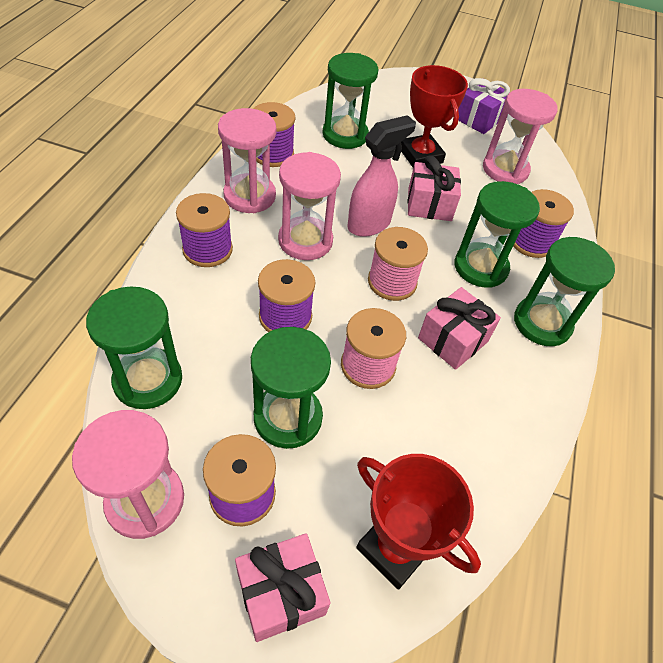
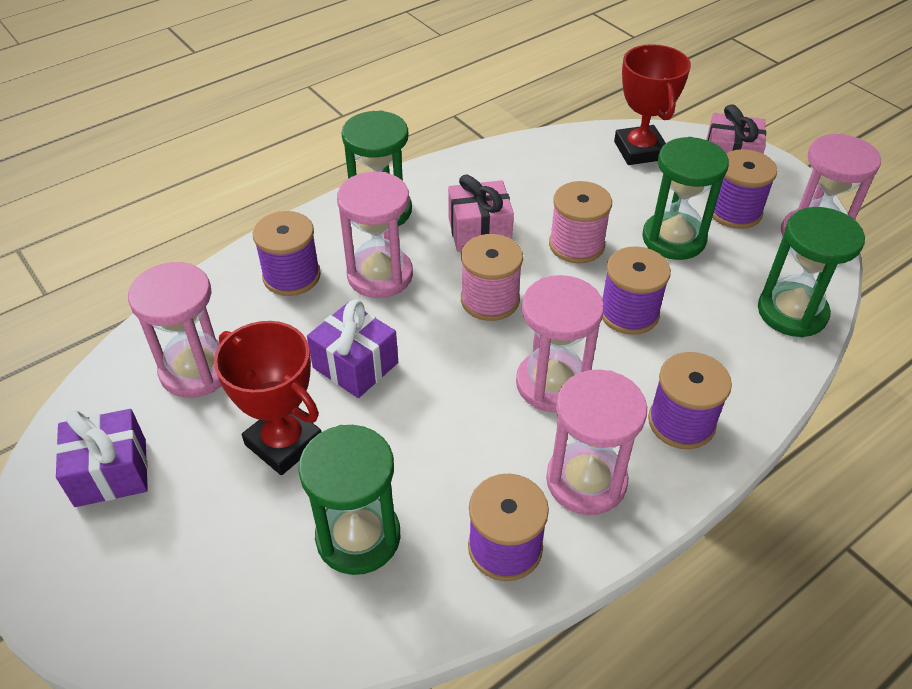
camera: 140 degrees left, 5 degrees down
(369, 224) = (456, 371): pink spray bottle -> none
(420, 156) = (284, 443): red trophy -> red trophy turned 60 degrees counterclockwise
(429, 204) = (355, 365): pink gift -> purple gift
(480, 267) = (380, 275): green hourglass -> pink hourglass

